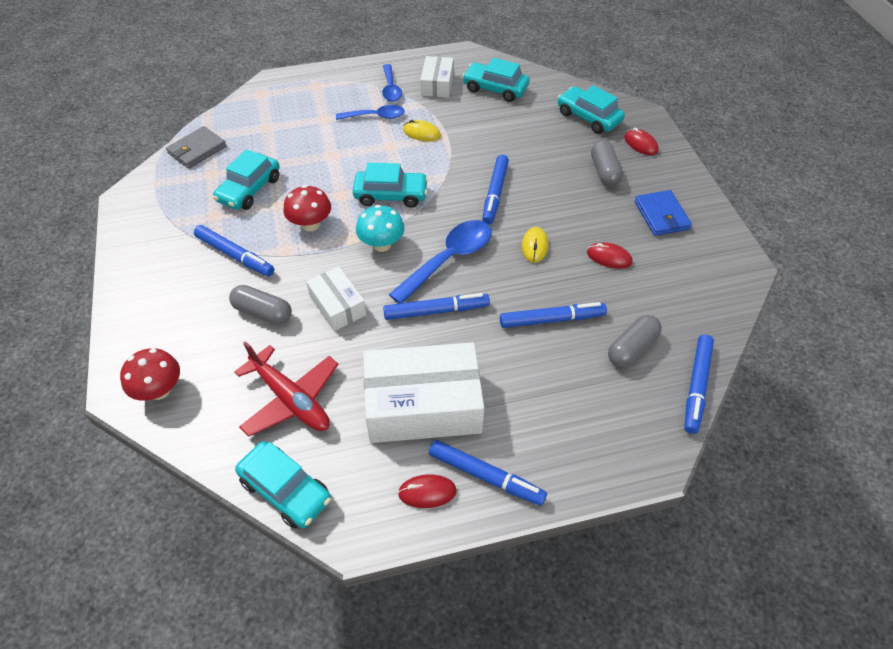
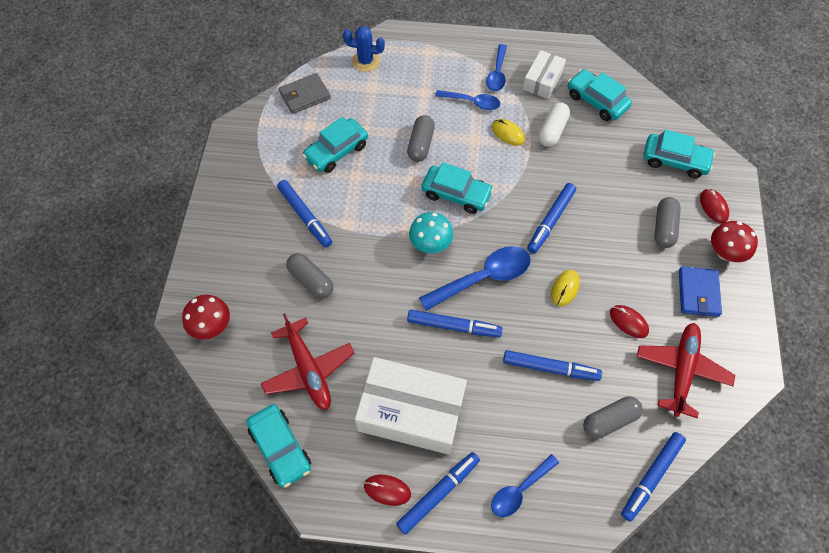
camera: 20 degrees right, 10 degrees up
(252, 107) = (365, 61): none -> blue cactus
(310, 224) = (377, 204): red mushroom -> red mushroom (725, 252)
(337, 162) = (420, 144): none -> grey capsule
(337, 305) = (373, 293): white box -> none
(464, 121) = (552, 130): none -> white capsule
(486, 476) = (438, 493): blue marker -> blue marker turned 90 degrees counterclockwise
(571, 443) = (519, 490): none -> blue spoon
(588, 117) = (675, 160): turquoise car -> turquoise car turned 135 degrees clockwise
(678, 284) = (681, 370): none -> red plane

